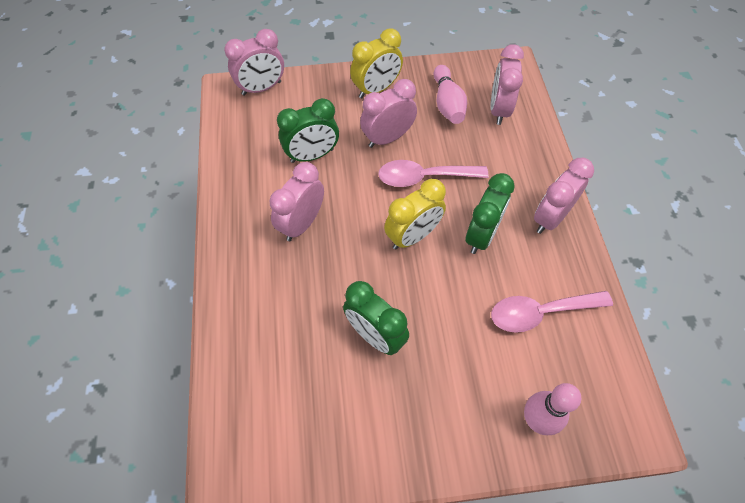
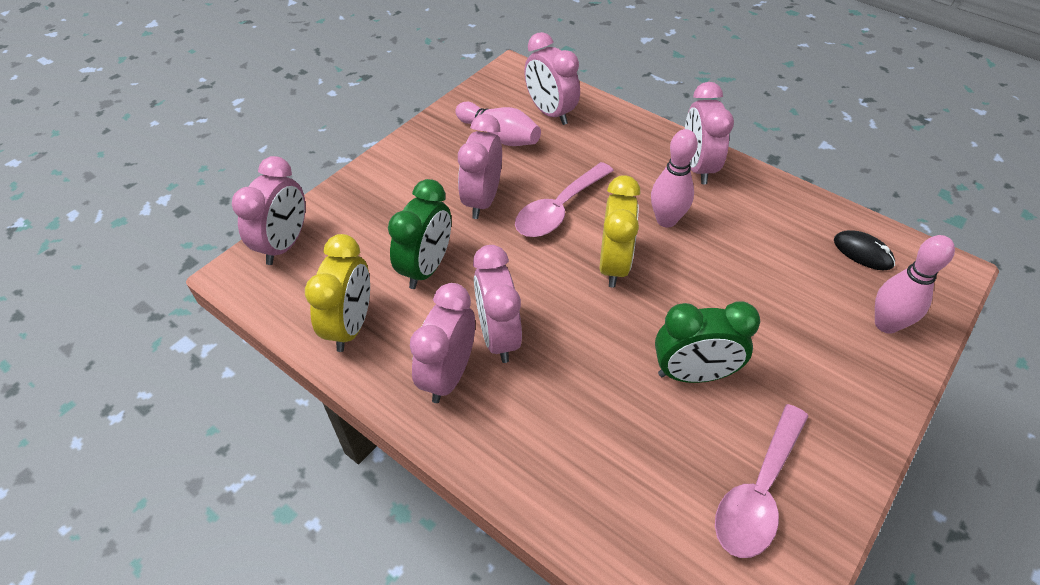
camera: 45 degrees left, 10 degrees down
(255, 223) = (448, 375): none -> pink clock
(376, 89) = (415, 166): yellow clock -> yellow clock (351, 326)
(481, 235) = (666, 220): green clock -> pink bowling pin
(540, 313) = (783, 243): pink spoon -> pink spoon (758, 492)
(589, 366) = (862, 252): none -> black mouse

